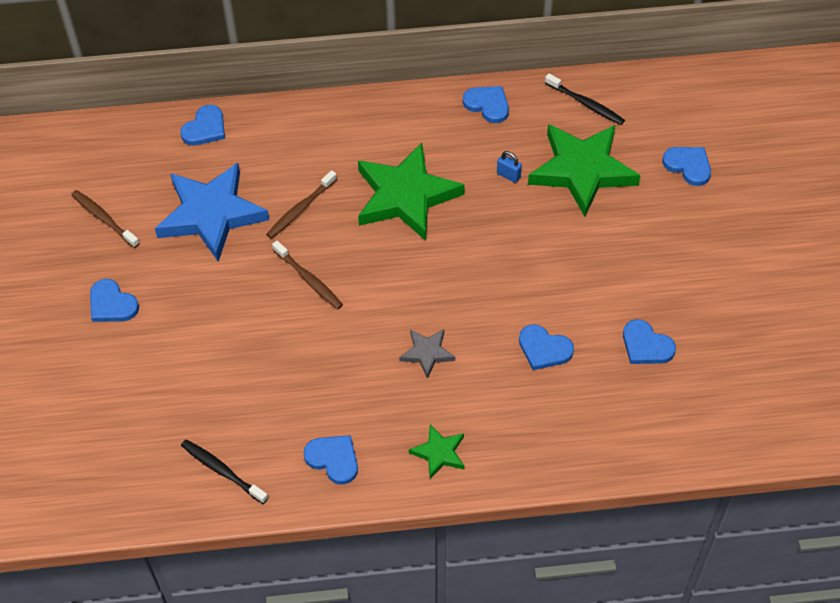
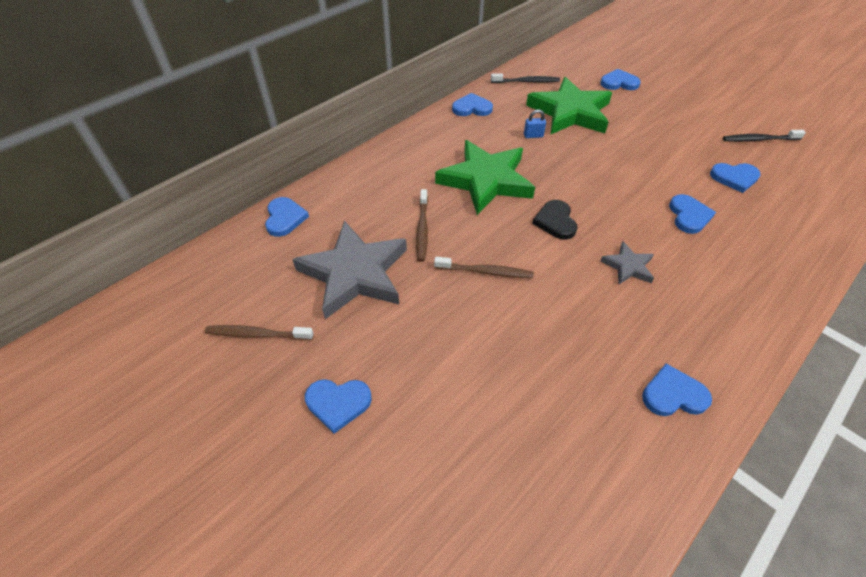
camera: 40 degrees left, 5 degrees down
(211, 214) = (354, 273): blue star -> grey star
(222, 471) = (607, 482): black toothbrush -> black toothbrush (759, 140)
(418, 275) = (555, 221): none -> black heart
(439, 453) = (730, 329): green star -> none
(544, 349) = (689, 216): blue heart -> blue heart turned 75 degrees counterclockwise

